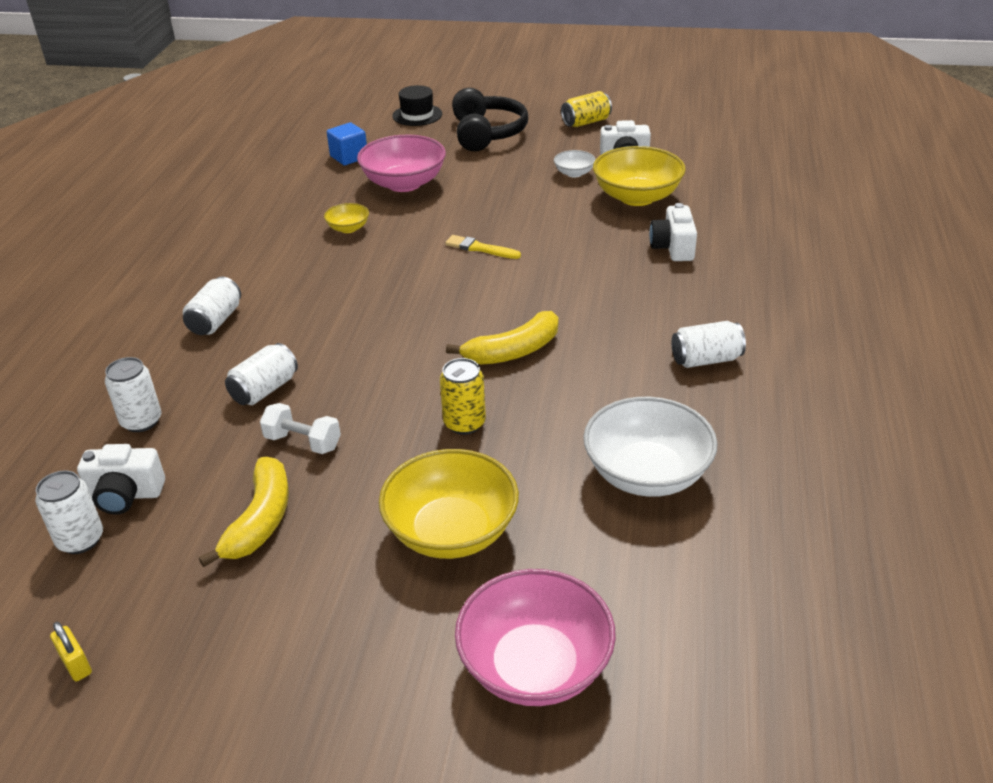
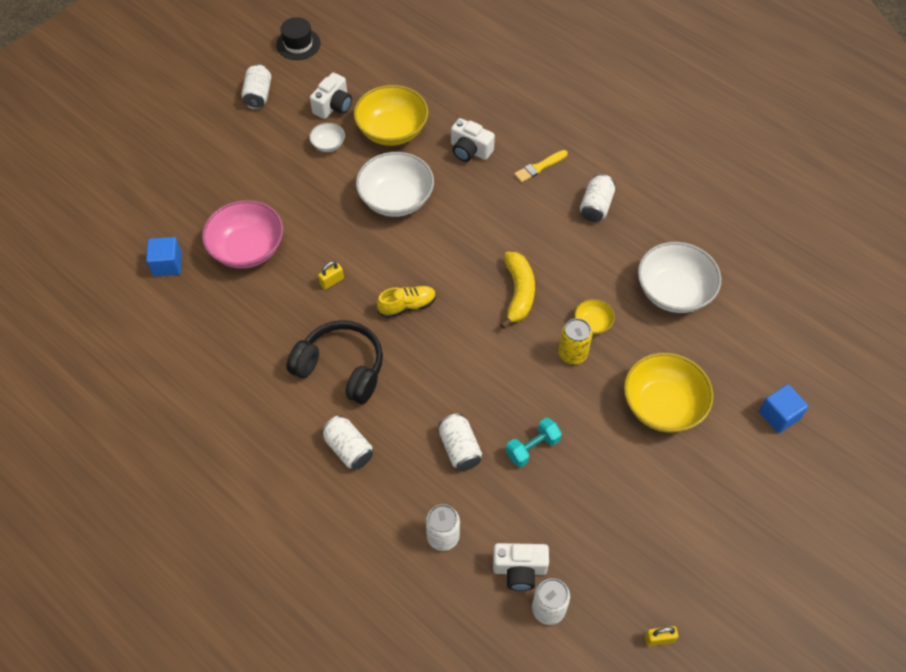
camera: 60 degrees left, 20 degrees up
(125, 495) = (519, 570): white camera -> white camera turned 60 degrees clockwise
(260, 520) = (593, 499): yellow banana -> none
(303, 442) = (532, 448): white dumbbell -> turquoise dumbbell
(348, 228) = (285, 314): yellow bowl -> yellow bowl (592, 323)
(410, 236) = (332, 281): none -> yellow padlock
(417, 115) = (137, 187): black hat -> black hat (298, 44)
(423, 288) = (407, 306): none -> yellow shoe
(480, 248) = (383, 249): yellow brush -> yellow brush (539, 167)
(487, 133) = (216, 160): black headphones -> black headphones (341, 368)
(535, 665) = (779, 415): pink bowl -> blue cube
(552, 231) = (396, 199): none -> white bowl
(586, 122) = (258, 95): yellow can -> white can

